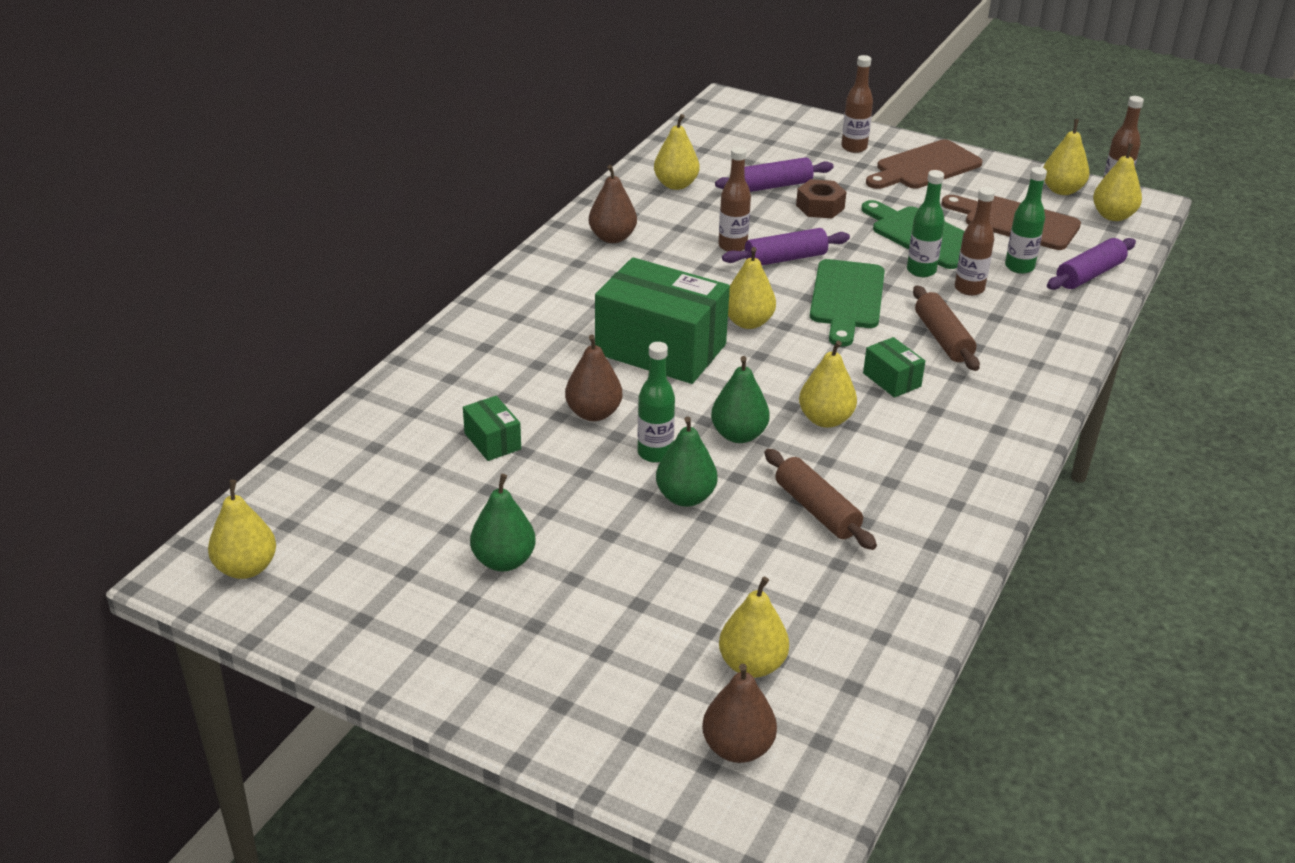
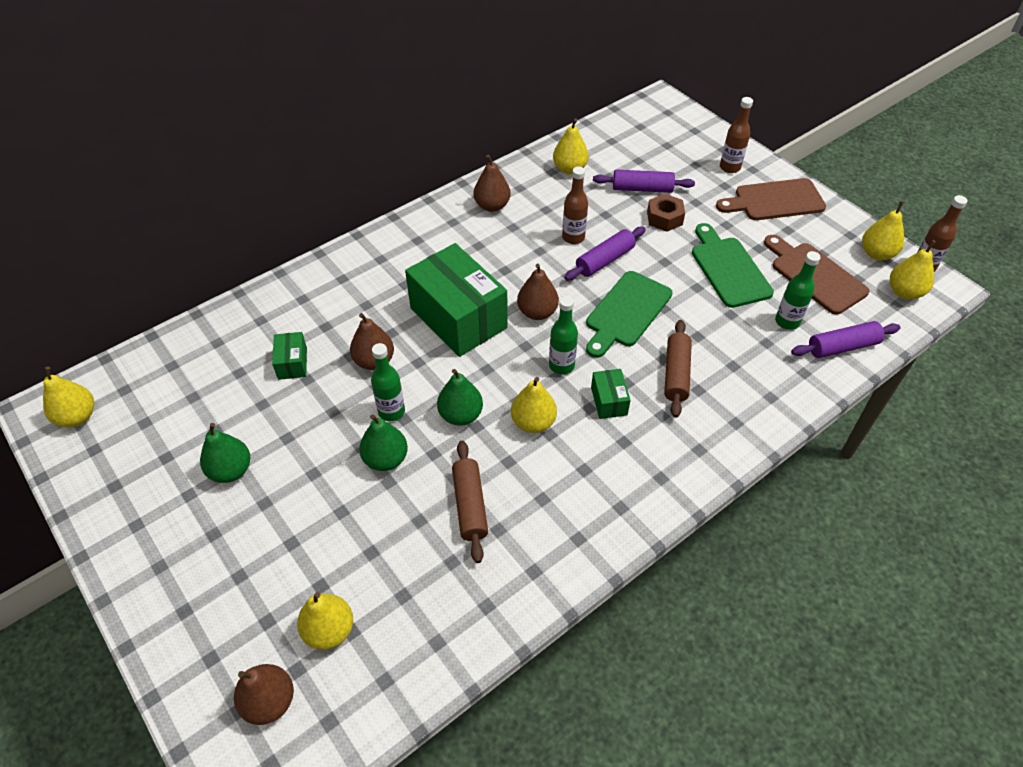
camera: 25 degrees right, 15 degrees up
(748, 322) = (537, 312): yellow pear -> brown pear
(785, 259) = (605, 260): purple rolling pin -> purple rolling pin turned 45 degrees counterclockwise
(921, 271) = (703, 302): green bottle -> green bottle (561, 365)
(969, 289) = (730, 331): brown bottle -> none

